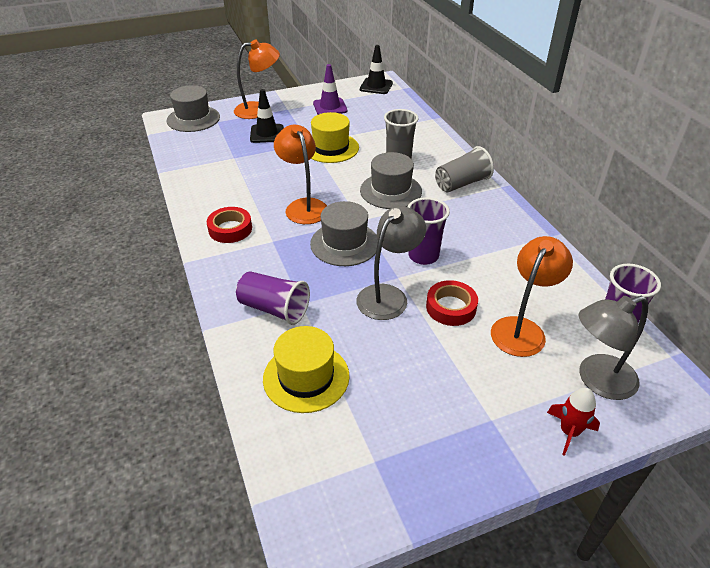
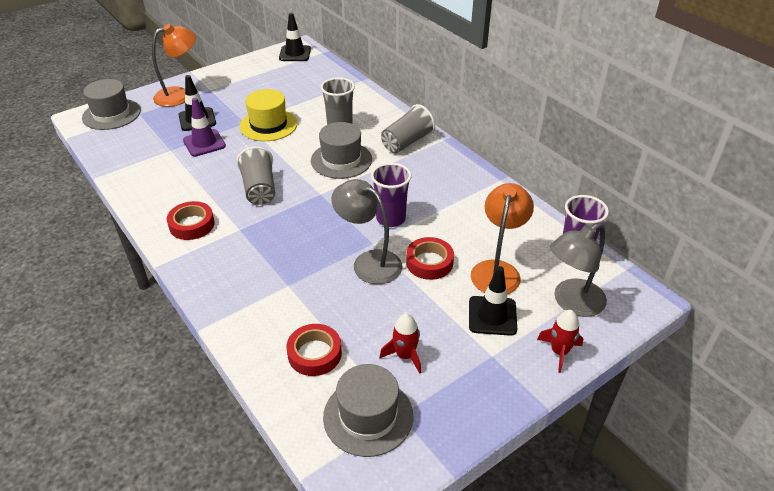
camera: 15 degrees left, 0 degrees up
(274, 309) = (263, 296): purple cup -> none
(303, 206) = (259, 189): orange lamp -> grey cup
(306, 377) = (314, 354): yellow hat -> red tape
(330, 107) = (254, 82): purple traffic cone -> purple traffic cone (204, 143)
(344, 244) = (312, 220): grey hat -> grey hat (368, 416)
(388, 295) = (369, 262): grey lamp -> grey lamp turned 75 degrees counterclockwise
(397, 399) = (405, 355): none -> red rocket
(503, 376) = (492, 316): none -> black traffic cone

